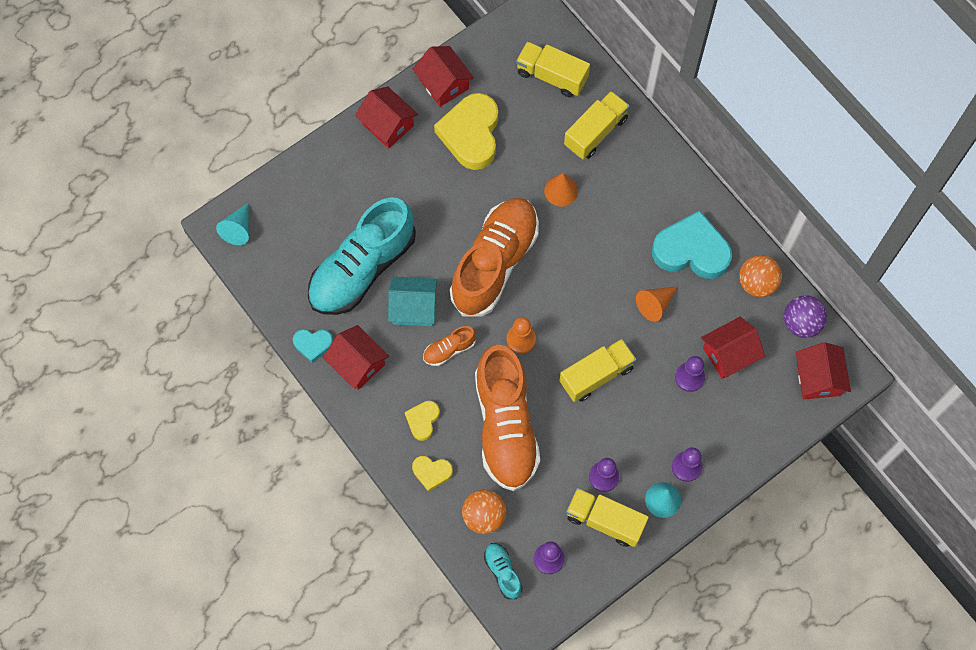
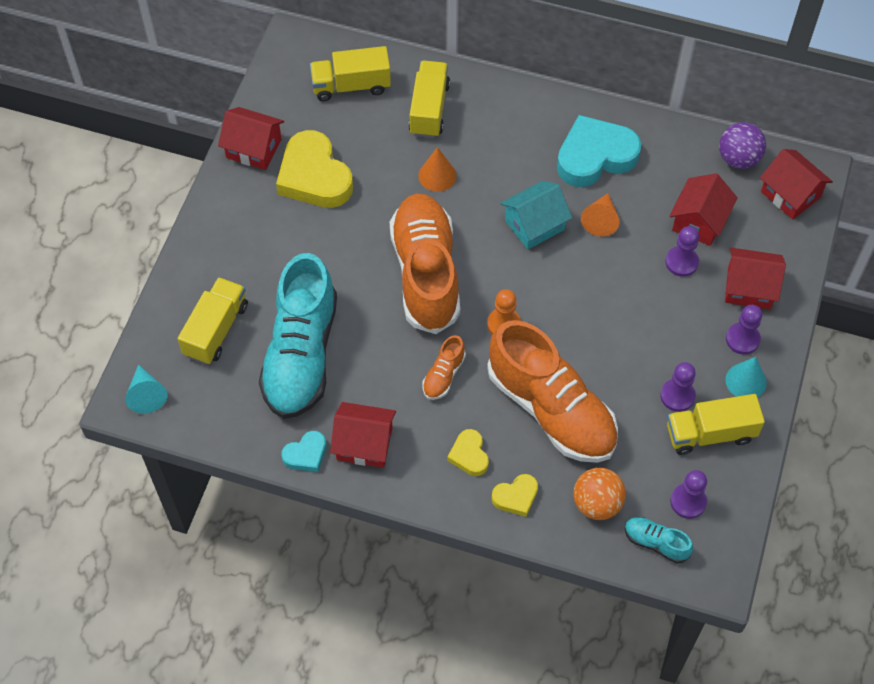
camera: 35 degrees left, 10 degrees down
(388, 125) = (227, 214): red house -> red house (749, 288)
(414, 308) = (379, 359): turquoise house -> turquoise house (534, 225)
(596, 375) = (598, 312): yellow truck -> yellow truck (216, 330)
(757, 283) = (673, 149): orange ball -> none

